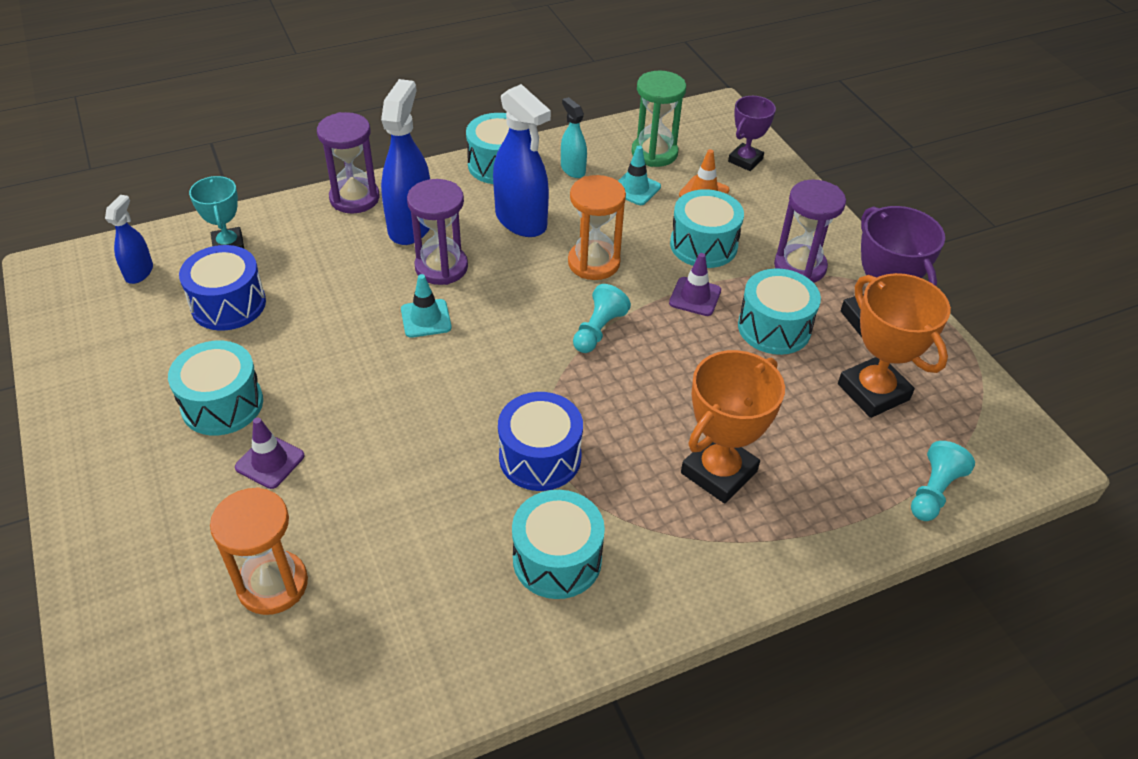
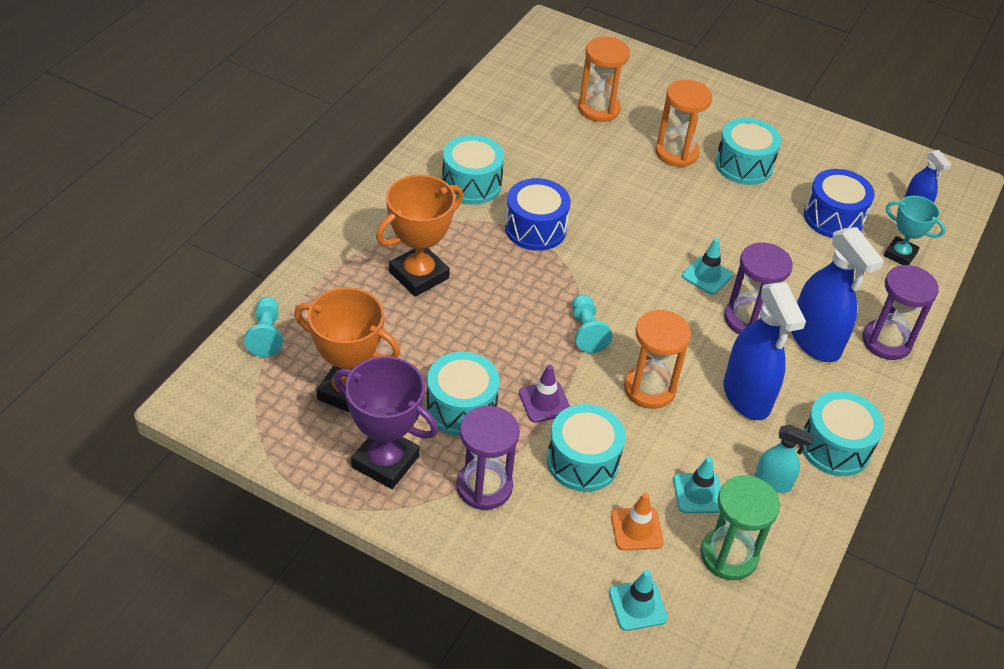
camera: 140 degrees right, 0 degrees up
(270, 461) = (676, 153): purple traffic cone -> orange hourglass
(521, 220) = (746, 396): blue spray bottle -> blue spray bottle turned 120 degrees counterclockwise
(719, 472) = (419, 275): orange trophy -> orange trophy turned 45 degrees clockwise
(745, 160) = (637, 605): purple trophy -> turquoise traffic cone

